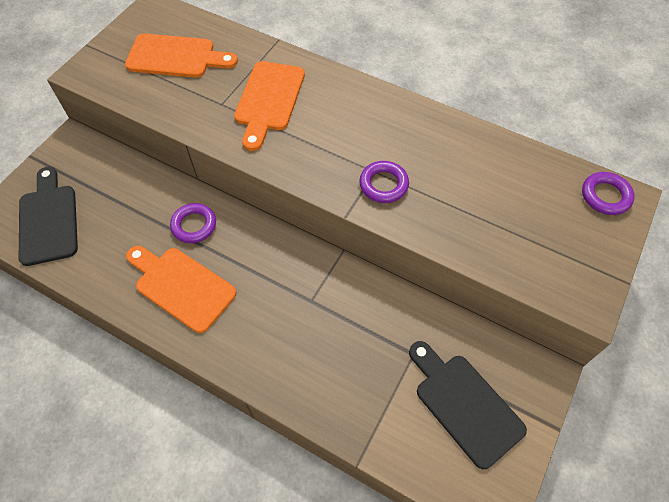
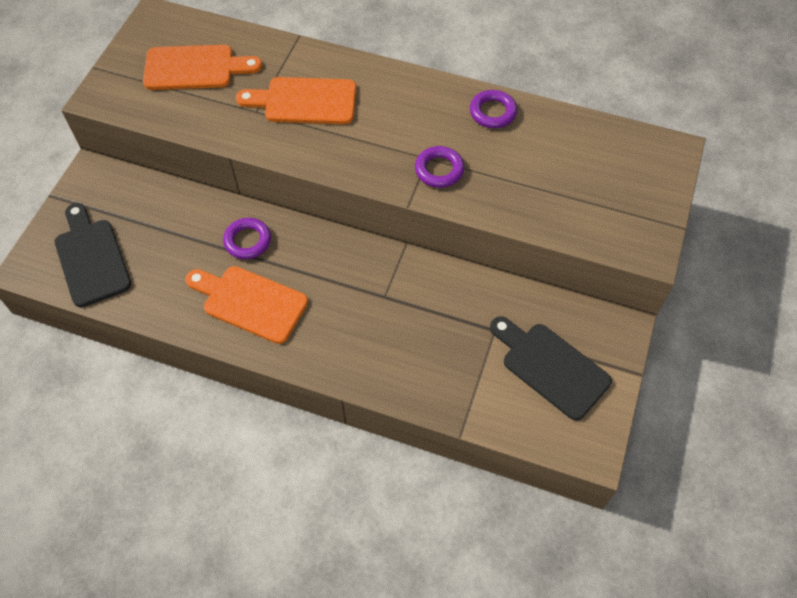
camera: 10 degrees left, 0 degrees up
(268, 100) = (304, 101): orange cutting board -> orange cutting board turned 90 degrees clockwise
(605, 196) = (653, 151): purple ring -> purple ring (492, 112)

